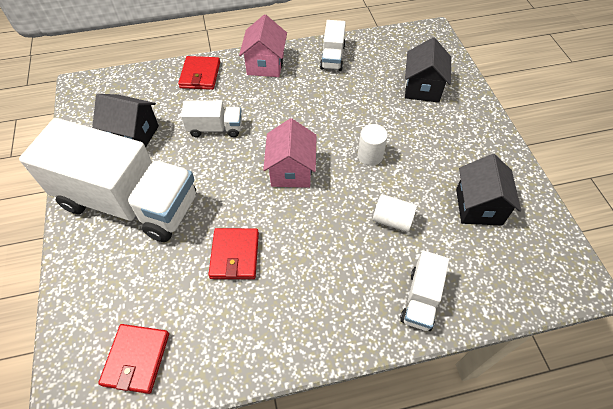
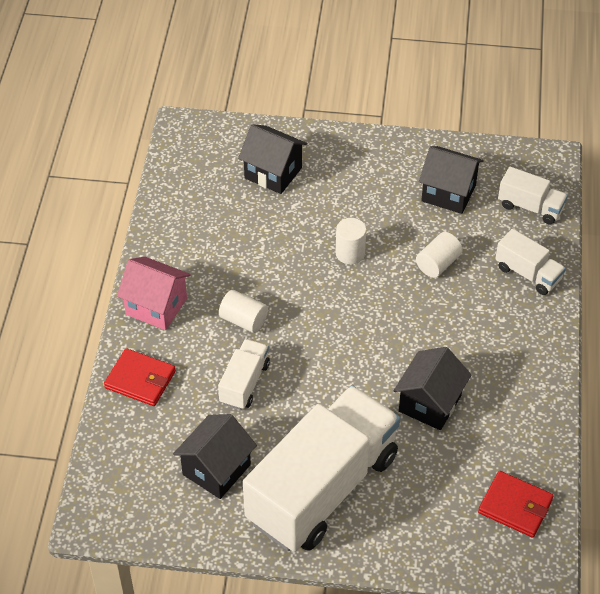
camera: 70 degrees left, 5 degrees down
(235, 255) = (430, 403): red wallet -> black house
(273, 111) = (243, 320): none -> white cylinder
(291, 171) = (341, 327): pink house -> none
(332, 57) = (178, 236): white truck -> white truck (530, 207)

